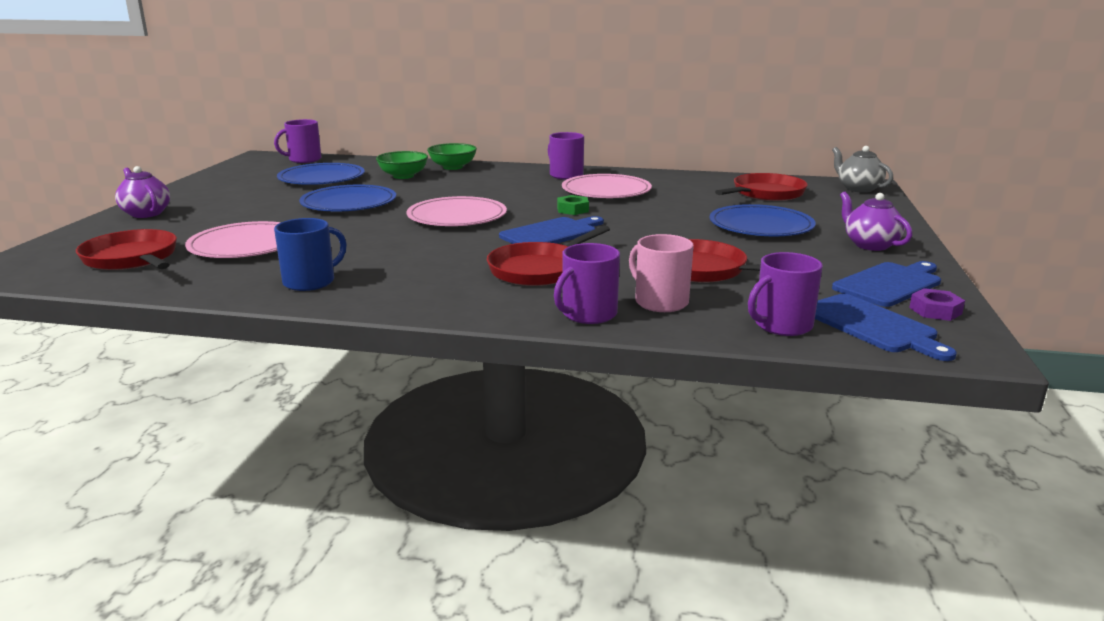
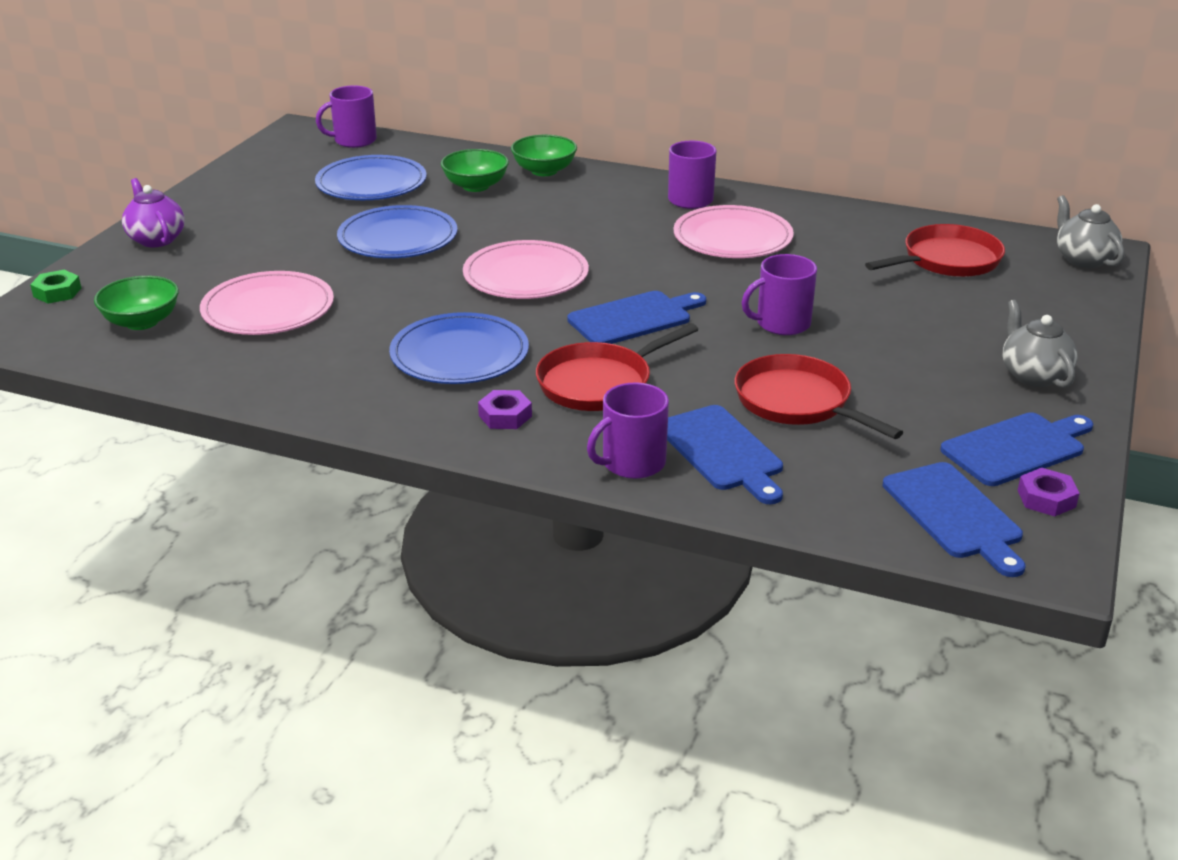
camera: 10 degrees right, 10 degrees up
(132, 259) = (142, 322): red pan -> green bowl
(310, 282) = (334, 380): blue mug -> none
(467, 293) = (505, 416): none -> purple nut
(572, 210) = (675, 273): green nut -> green nut (57, 292)
(660, 302) = (722, 451): pink mug -> blue cutting board
(761, 226) = (908, 326): blue plate -> blue plate (459, 354)
(782, 325) = (848, 503): purple mug -> purple mug (782, 323)
(870, 245) = (1033, 375): purple teapot -> grey teapot

